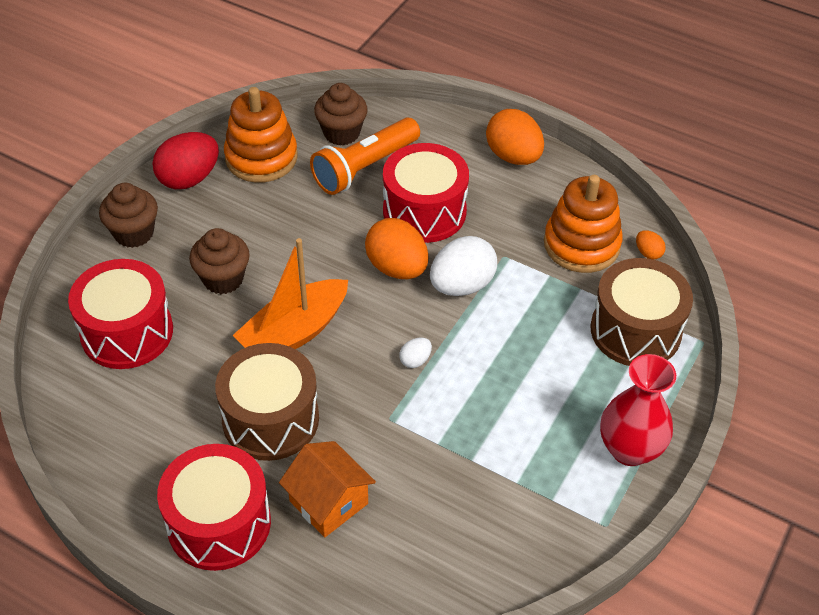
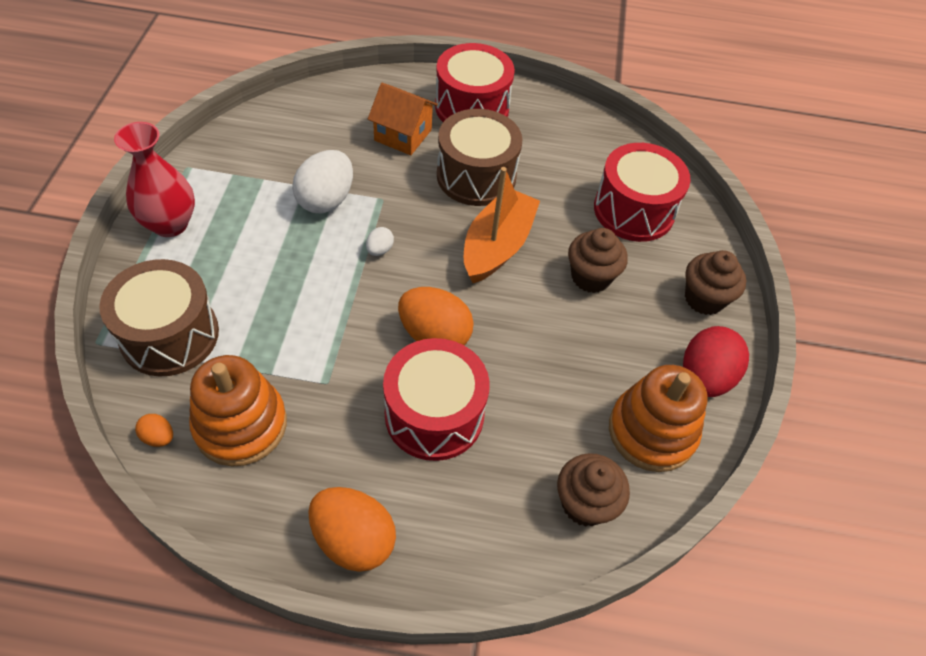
camera: 155 degrees right, 5 degrees up
(364, 167) = (530, 456): orange flashlight -> none
(462, 285) = (361, 335): white egg -> white egg (326, 200)

